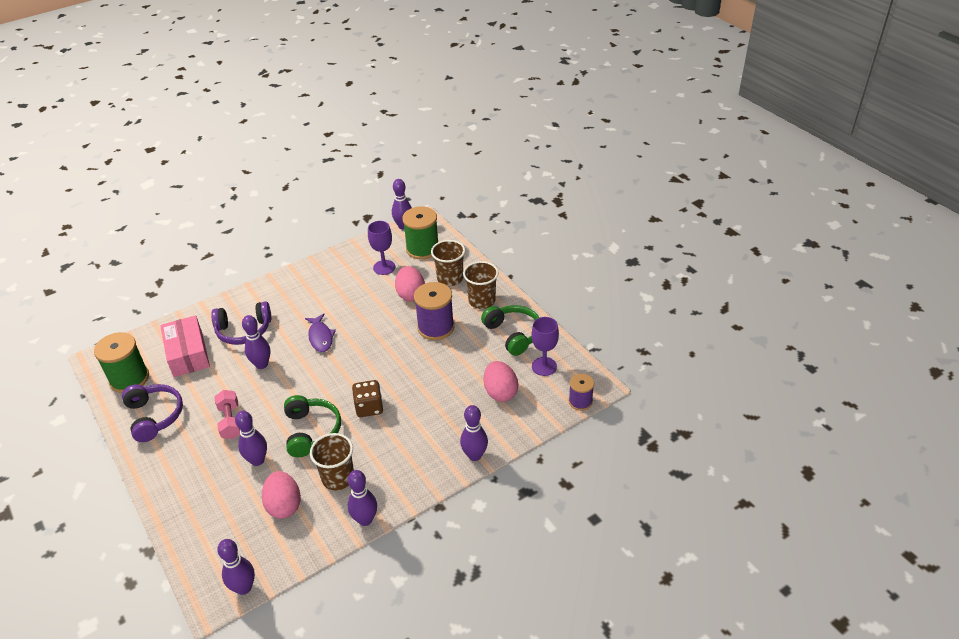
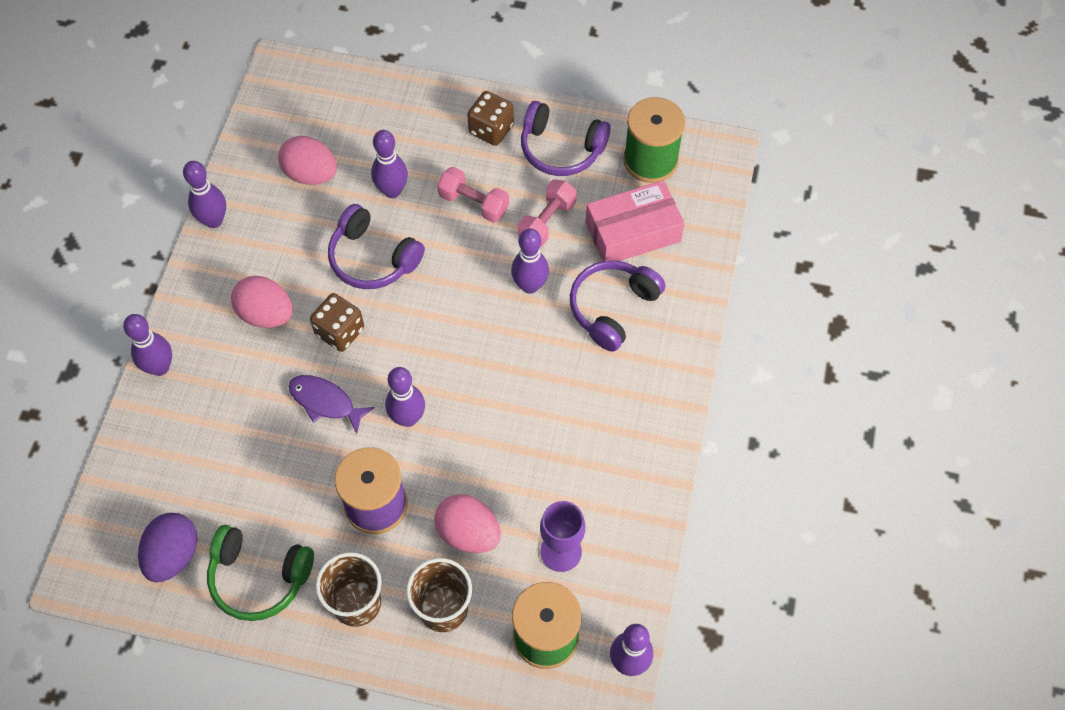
camera: 135 degrees right, 20 degrees up
(167, 454) = (491, 129): none -> brown dice
(188, 354) = (632, 232): pink box -> pink box turned 45 degrees counterclockwise
(213, 386) = (547, 222): none -> pink dumbbell
(244, 588) = (264, 93): purple bowling pin -> purple bowling pin (408, 418)
(311, 431) = (372, 258): green headphones -> purple headphones
(320, 337) = (507, 373): purple fish -> purple fish (325, 402)
(338, 478) = (287, 236): brown cup -> none
(500, 392) = (199, 471): pink egg -> pink egg (266, 314)
(544, 366) = (173, 555): purple goblet -> purple egg
(580, 401) = (85, 535): purple spool -> none

